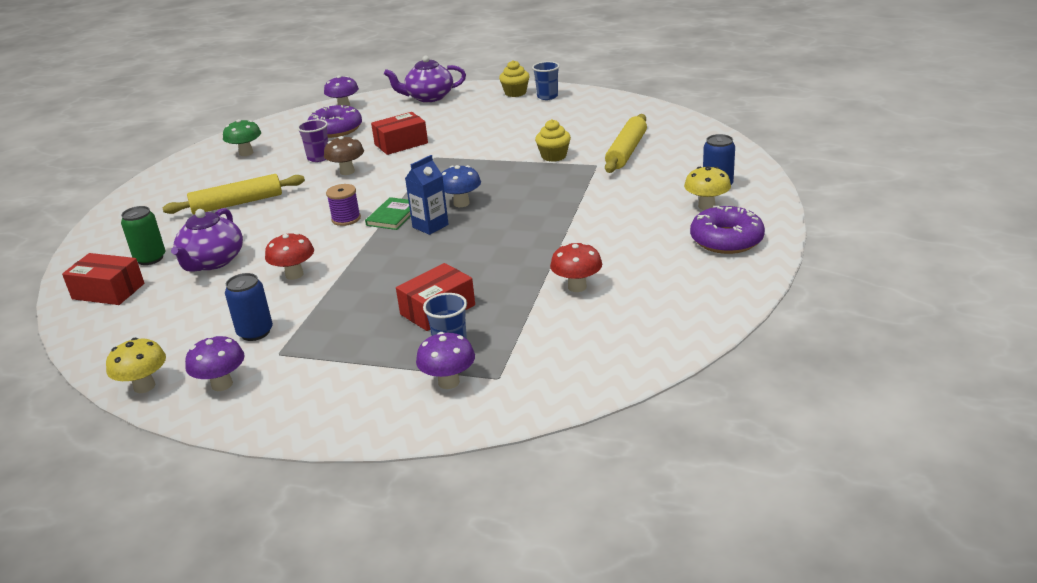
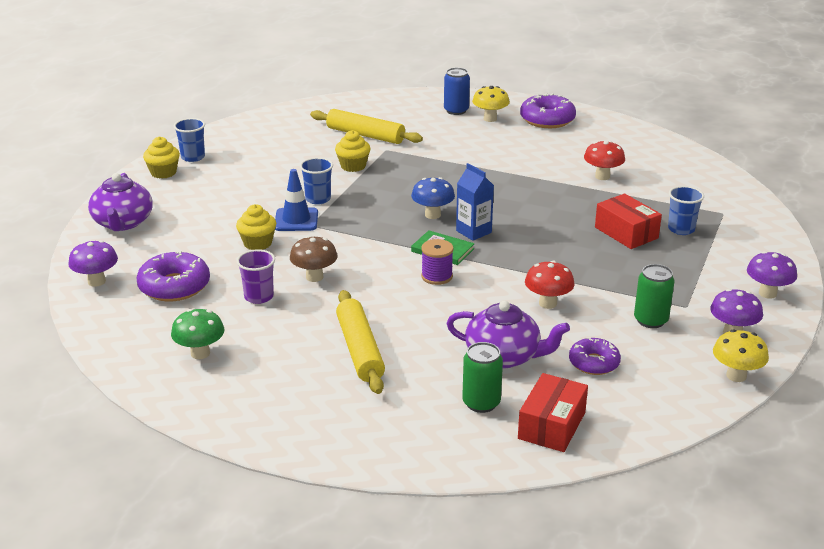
camera: 85 degrees left, 0 degrees up
(190, 305) = (594, 363): none -> purple donut
(255, 332) = (650, 320): blue can -> green can
(401, 144) = (257, 243): red box -> yellow cupcake
(442, 150) = (296, 220): none -> blue traffic cone
(448, 382) = (728, 232): purple mushroom -> purple mushroom (767, 293)
(482, 152) = (318, 199): none -> blue cup

